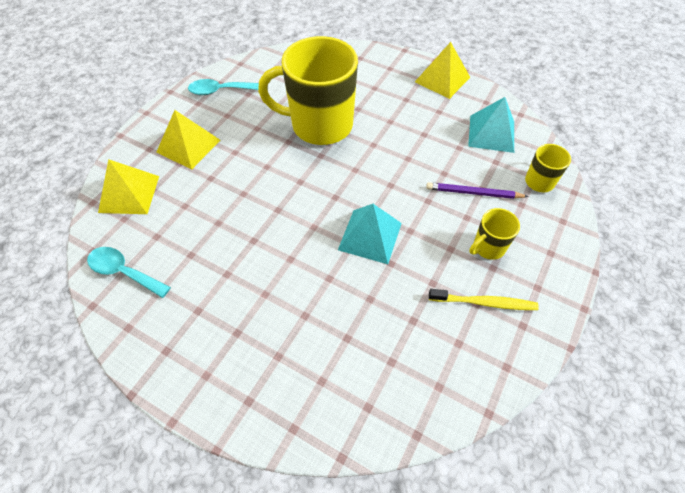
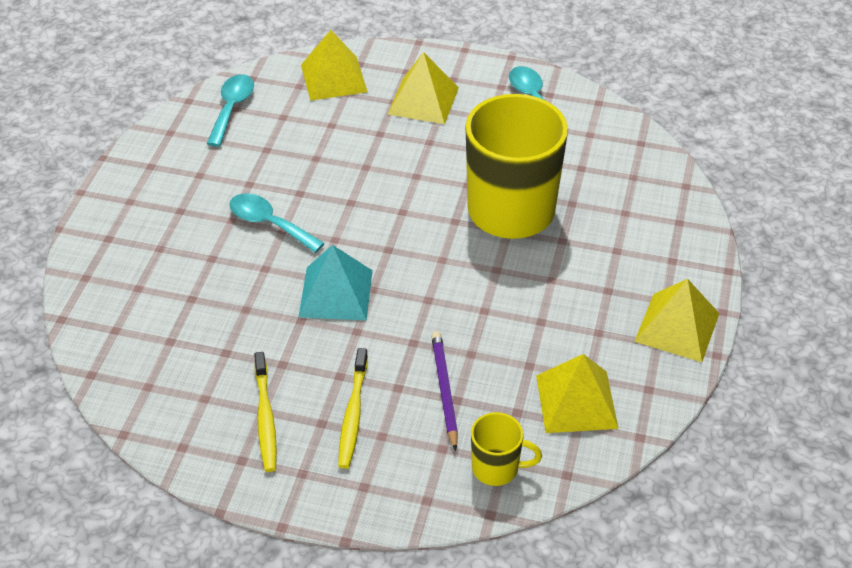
camera: 75 degrees right, 10 degrees down
(280, 267) = (269, 223): none -> turquoise spoon
(488, 247) = (353, 415): yellow mug -> yellow toothbrush
(491, 133) = (576, 401): turquoise pyramid -> yellow pyramid

